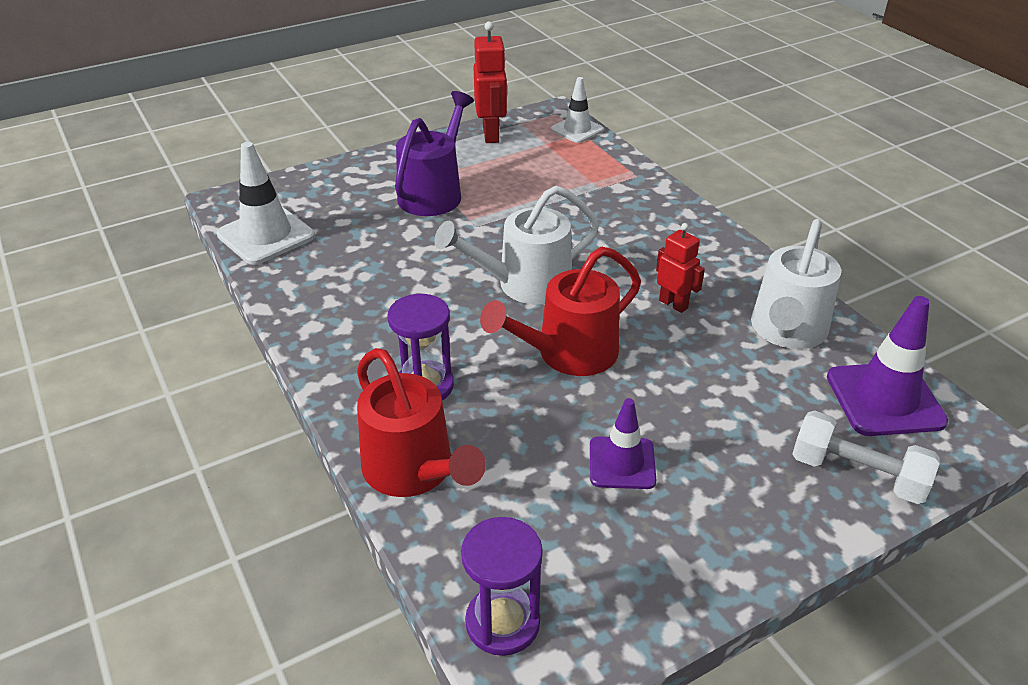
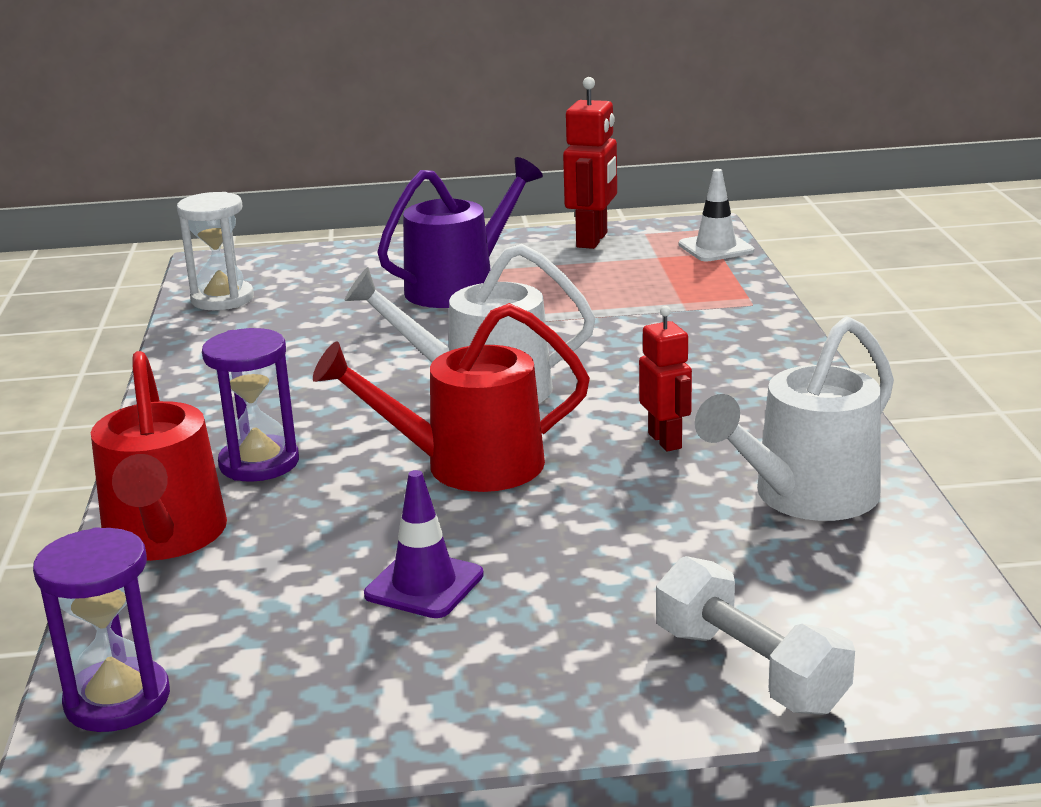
camera: 25 degrees right, 15 degrees down
(266, 235) = (222, 299): white traffic cone -> white hourglass
(884, 399) = (882, 598): purple traffic cone -> none

